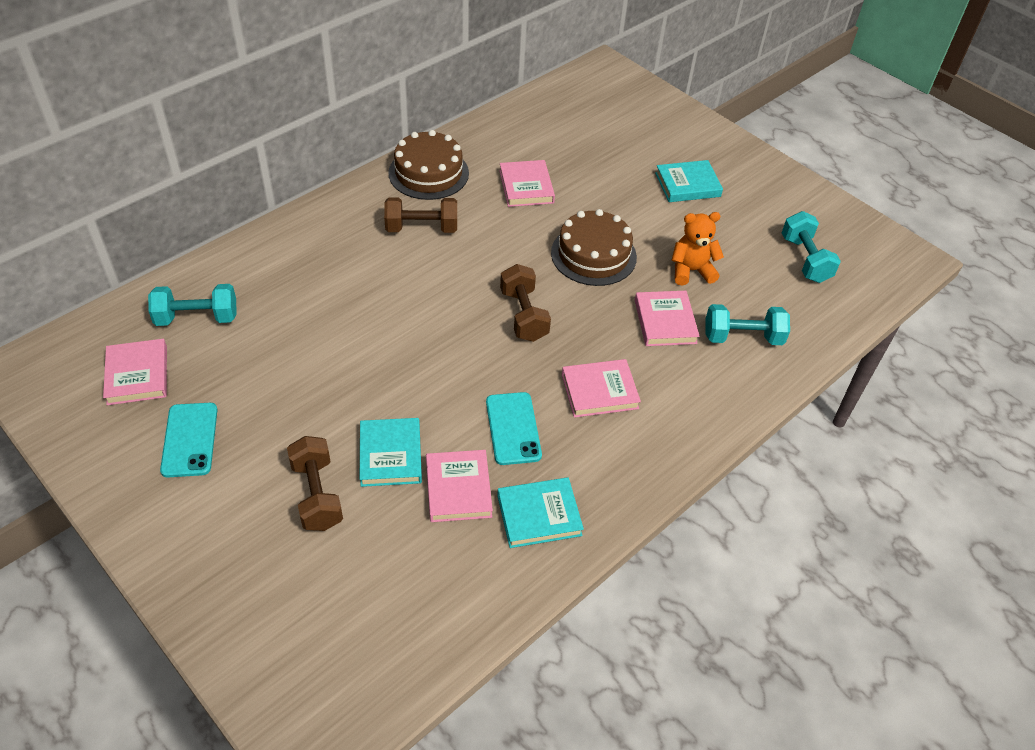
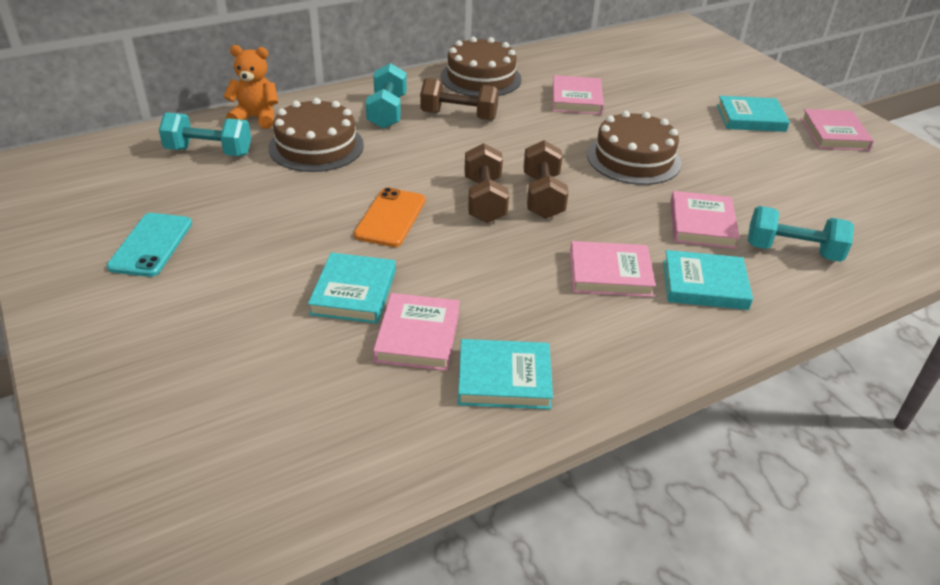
camera: 15 degrees right, 10 degrees down
(137, 375) = (129, 186): pink book -> pink book (834, 134)
(298, 292) = (316, 146): none -> brown cake
(317, 495) = (259, 314): brown dumbbell -> brown dumbbell (484, 200)
(396, 366) = (390, 218): none -> orange phone
(513, 428) = (499, 291): turquoise phone -> none
(678, 387) = (704, 285): none -> turquoise book
(691, 271) = (741, 186): orange teddy bear -> orange teddy bear (256, 118)
(805, 259) = (878, 194): turquoise dumbbell -> turquoise dumbbell (387, 112)

